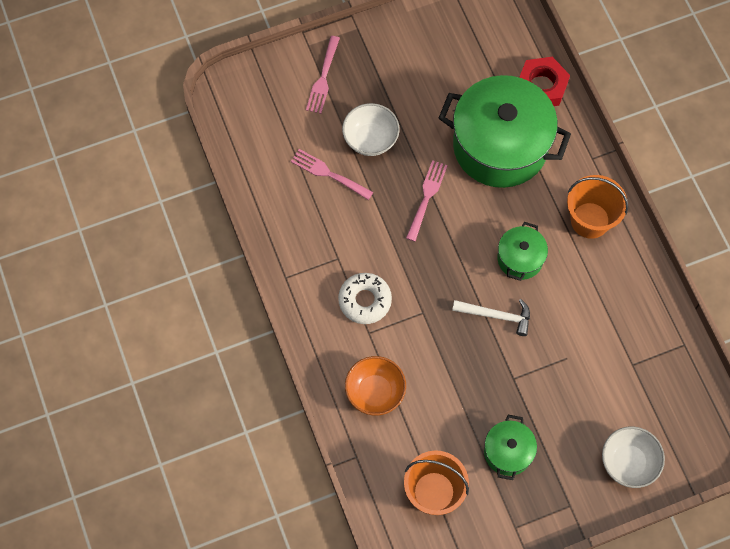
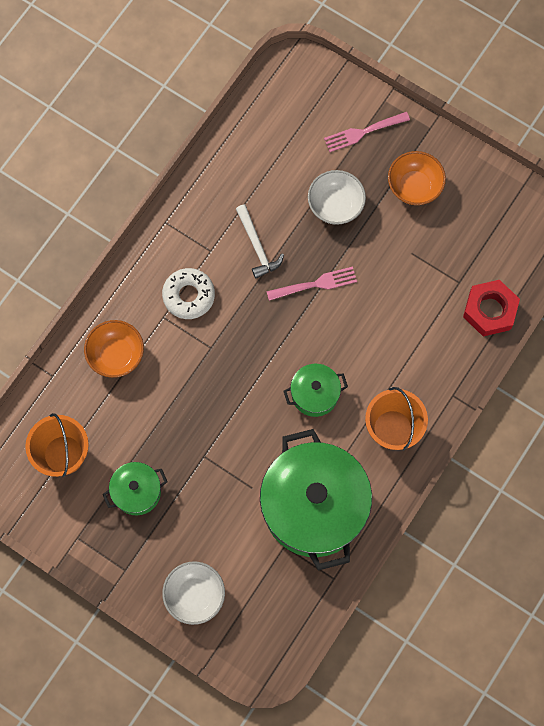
camera: 55 degrees right, 5 degrees up
(328, 174) = (280, 194): pink fork -> none
(398, 72) = (414, 187): none -> orange bowl
(496, 316) = (249, 408): white hammer -> white hammer (257, 246)
(500, 146) = (407, 312): green pot -> green pot (314, 507)

